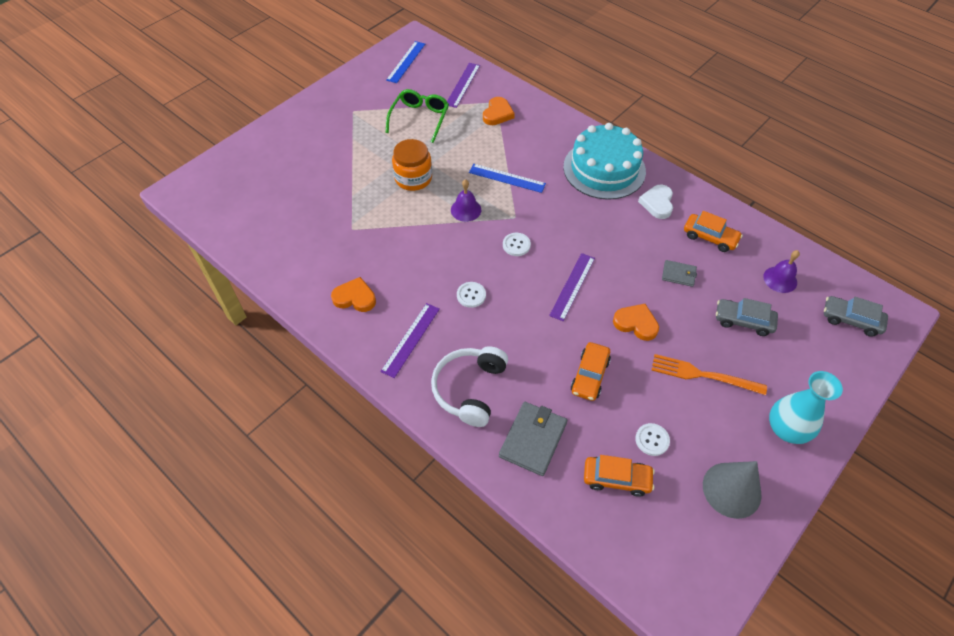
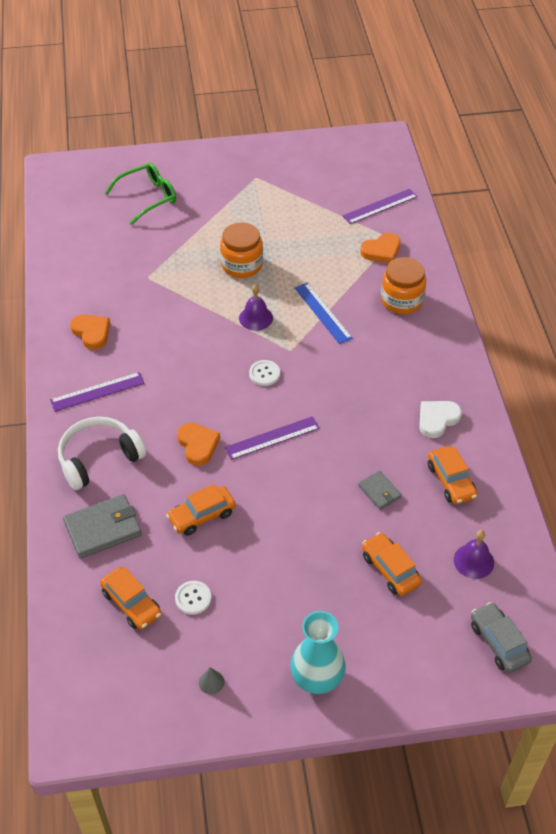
camera: 40 degrees right, 5 degrees down
(406, 62) = (351, 157): blue ruler -> none
(420, 118) = (306, 216): green glasses -> green glasses (148, 197)
(471, 295) = (181, 389): white button -> none
(547, 139) = (401, 300): none -> orange jar
(604, 169) = (423, 358): turquoise cake -> none
(636, 323) = (290, 504): orange heart -> orange heart (198, 445)
(703, 375) = (297, 584): orange fork -> none
(731, 490) = (211, 682): grey cone -> grey cone, size x0.41
(743, 321) = (390, 569): grey car -> orange car

